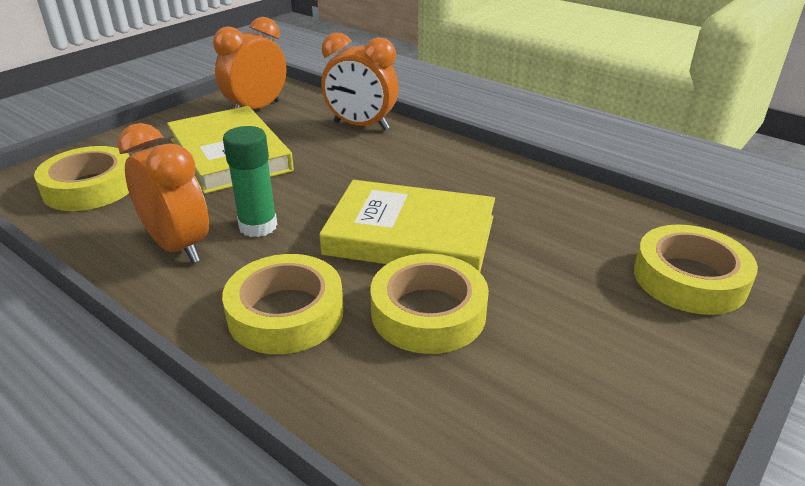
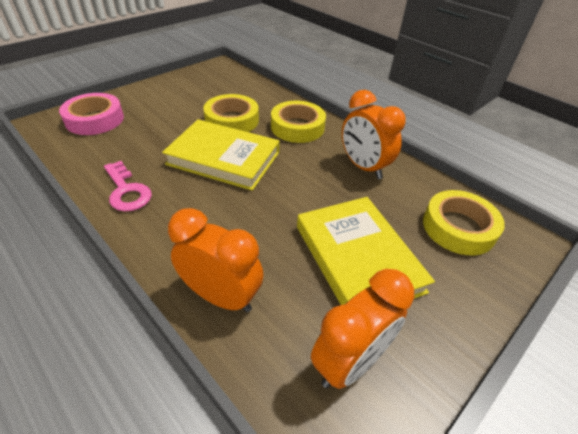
camera: 175 degrees left, 10 degrees up
(258, 226) = (318, 176): green glue stick -> none
(513, 184) = (127, 191): none -> pink key
(689, 278) = (95, 119): yellow tape -> pink tape

